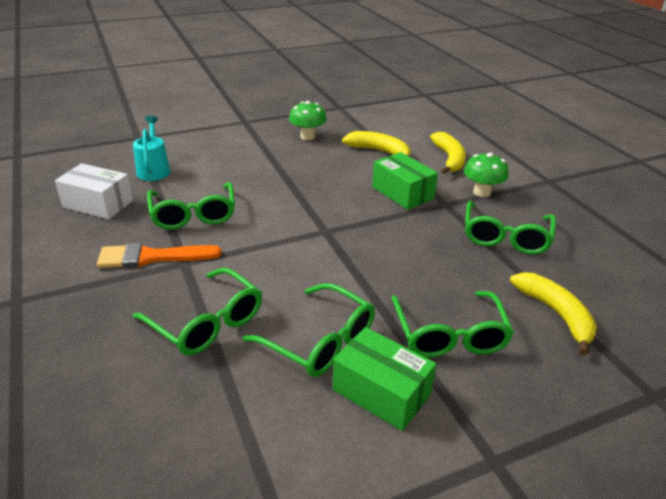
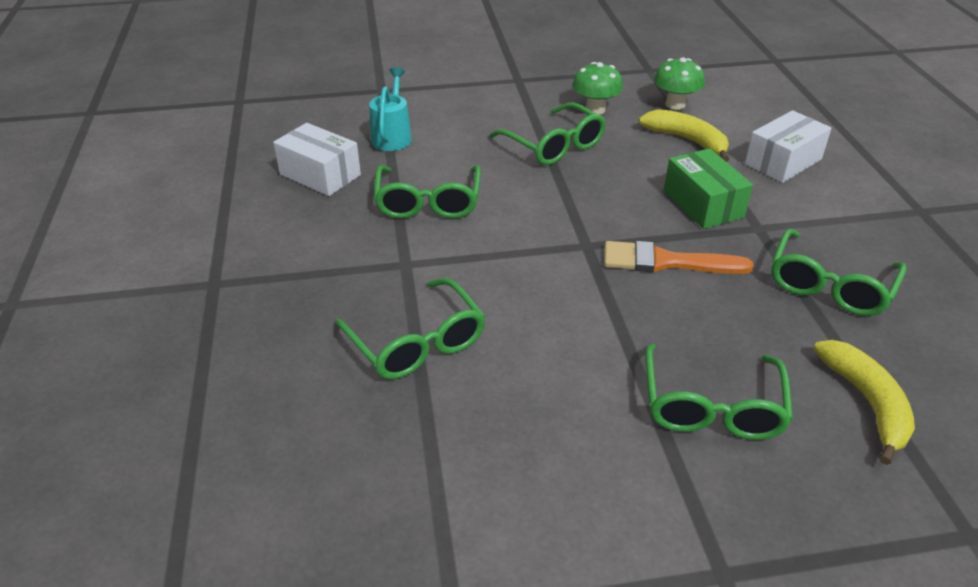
camera: 15 degrees right, 5 degrees up
(152, 257) = (370, 251): orange brush -> orange brush (666, 262)
(320, 341) = (545, 387): green glasses -> green glasses (554, 145)
(381, 392) = (604, 463): green box -> none
(449, 159) = (783, 162): yellow banana -> white box
(482, 192) = (815, 217): green mushroom -> green mushroom (675, 104)

